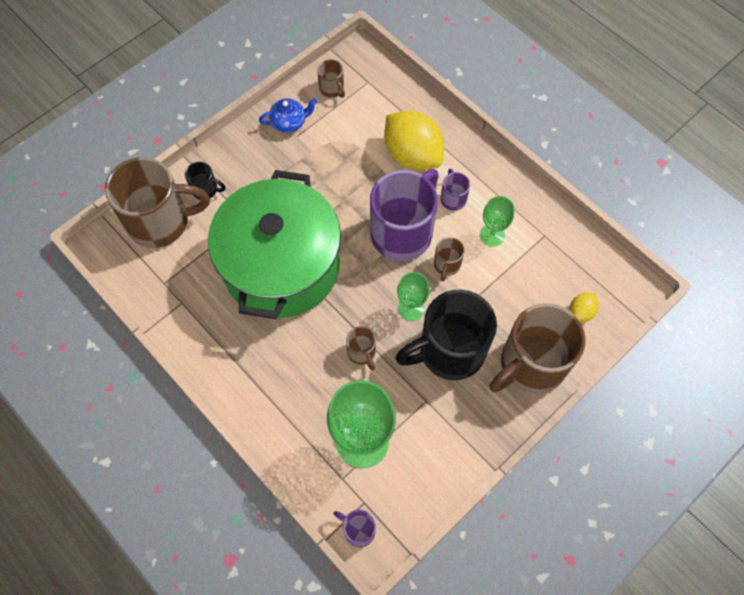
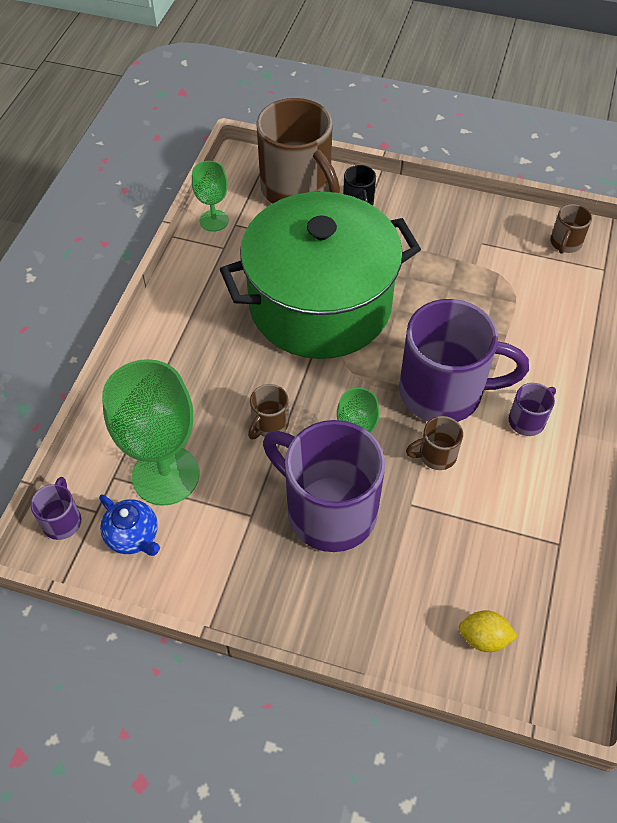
camera: 60 degrees right, 10 degrees down
(289, 122) = (491, 229): blue teapot -> blue teapot (133, 536)
(412, 155) = (549, 354): yellow lemon -> none
(449, 351) = (328, 510): black mug -> purple mug
(492, 235) = (512, 484): green goblet -> green goblet (214, 221)
(530, 365) = (369, 610): brown mug -> none

